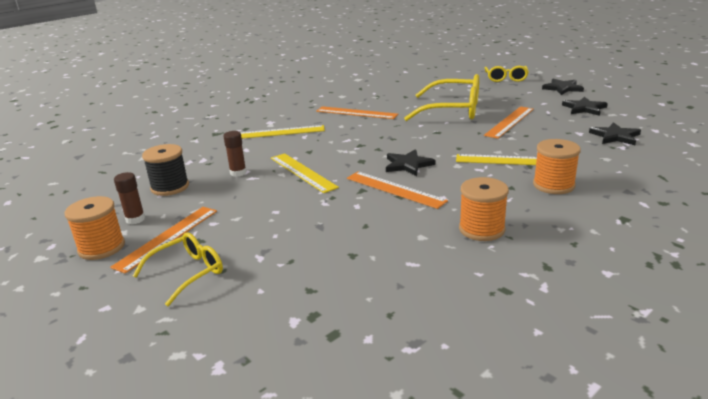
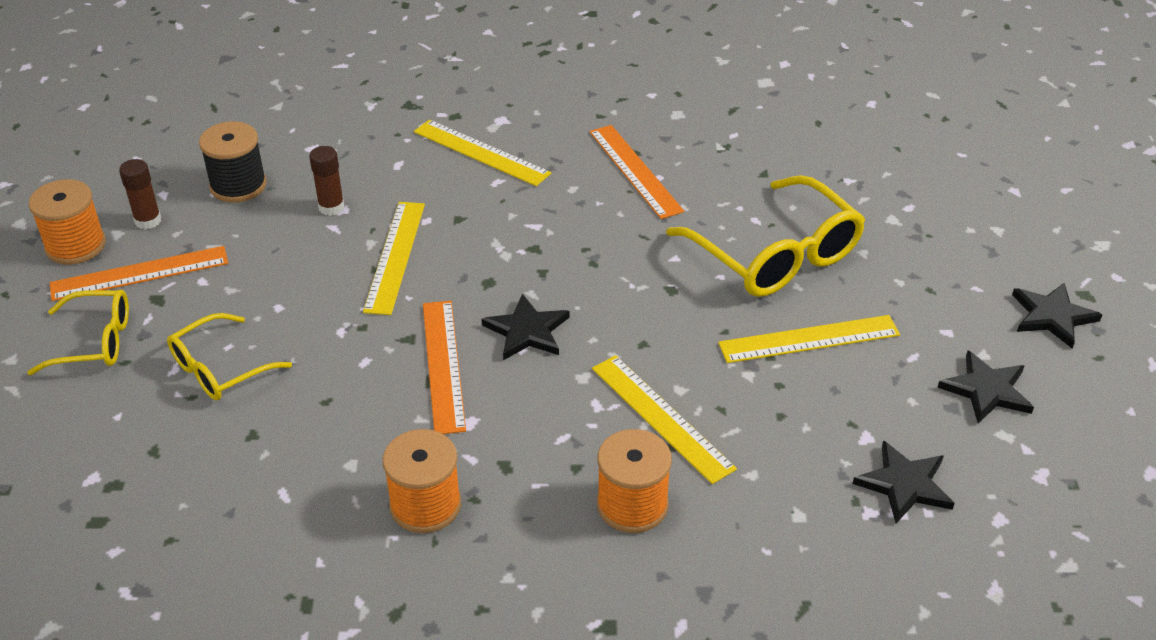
camera: 40 degrees right, 15 degrees up
(506, 78) = (1004, 227): yellow glasses -> yellow glasses (220, 369)
(510, 122) = (809, 339): orange ruler -> yellow ruler

